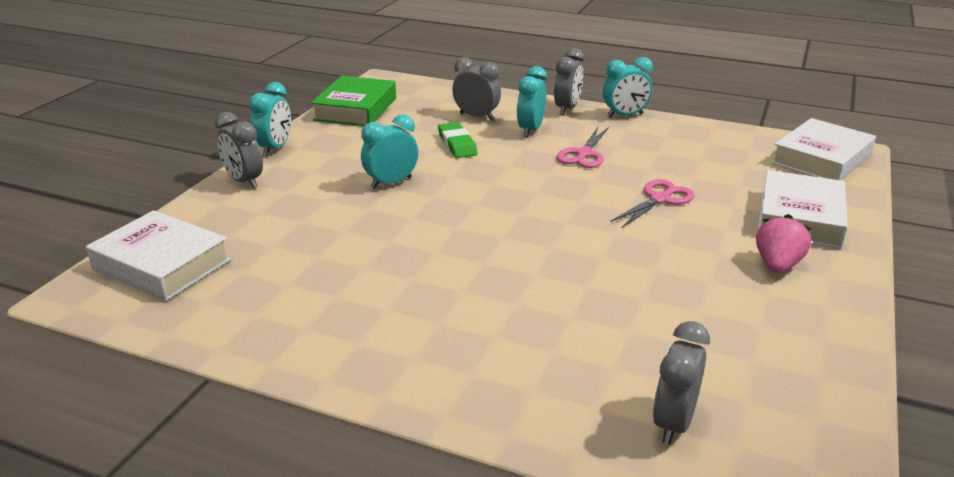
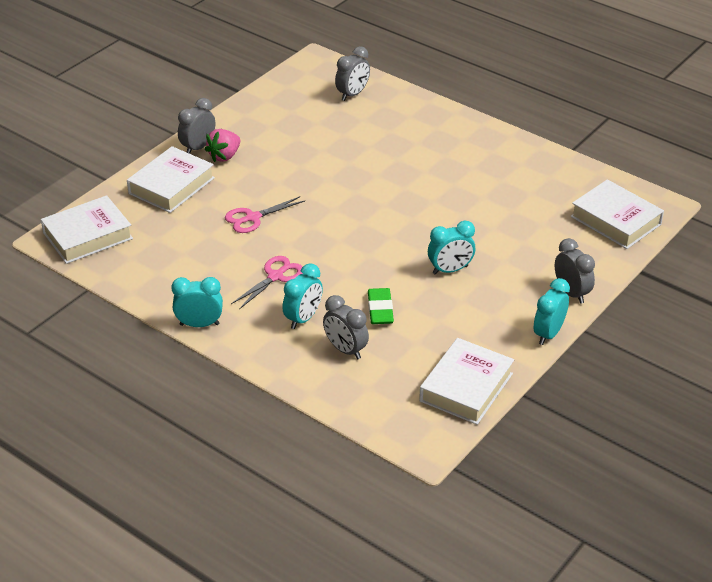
camera: 165 degrees left, 10 degrees up
(355, 109) = (466, 387): green book -> white book
(567, 109) = (248, 346): grey clock -> grey clock (198, 147)

